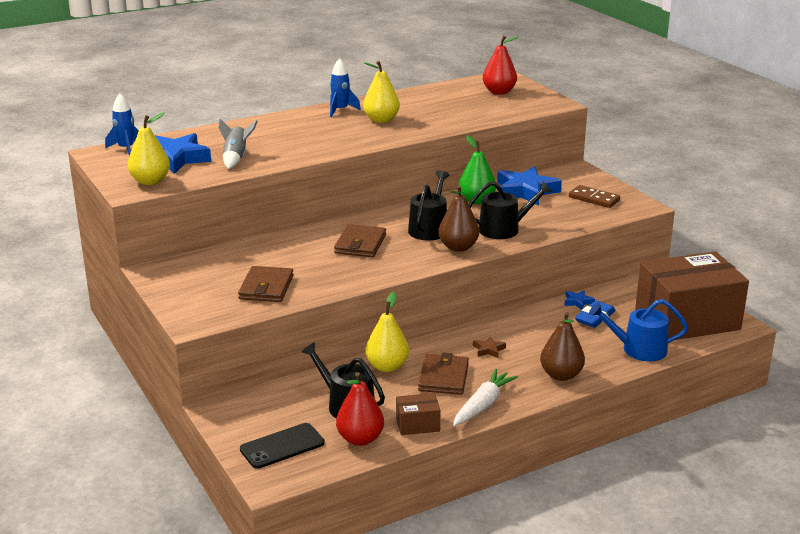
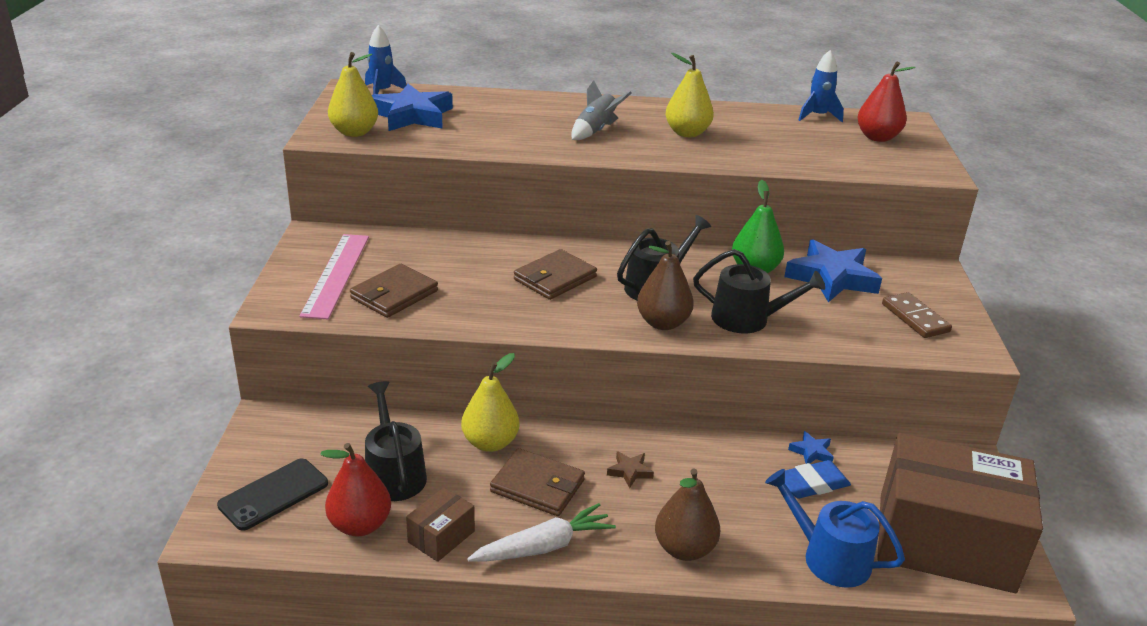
camera: 30 degrees right, 5 degrees up
(208, 289) = (336, 275): none -> pink ruler
(236, 158) = (471, 132): grey rocket -> grey rocket (596, 131)
(282, 446) = (274, 494): black phone -> black phone turned 45 degrees counterclockwise
(340, 110) = (655, 109): blue rocket -> blue rocket (818, 116)
(417, 424) = (441, 536): brown box -> brown box turned 75 degrees counterclockwise
(443, 377) = (537, 486): brown wallet -> brown wallet turned 75 degrees clockwise

